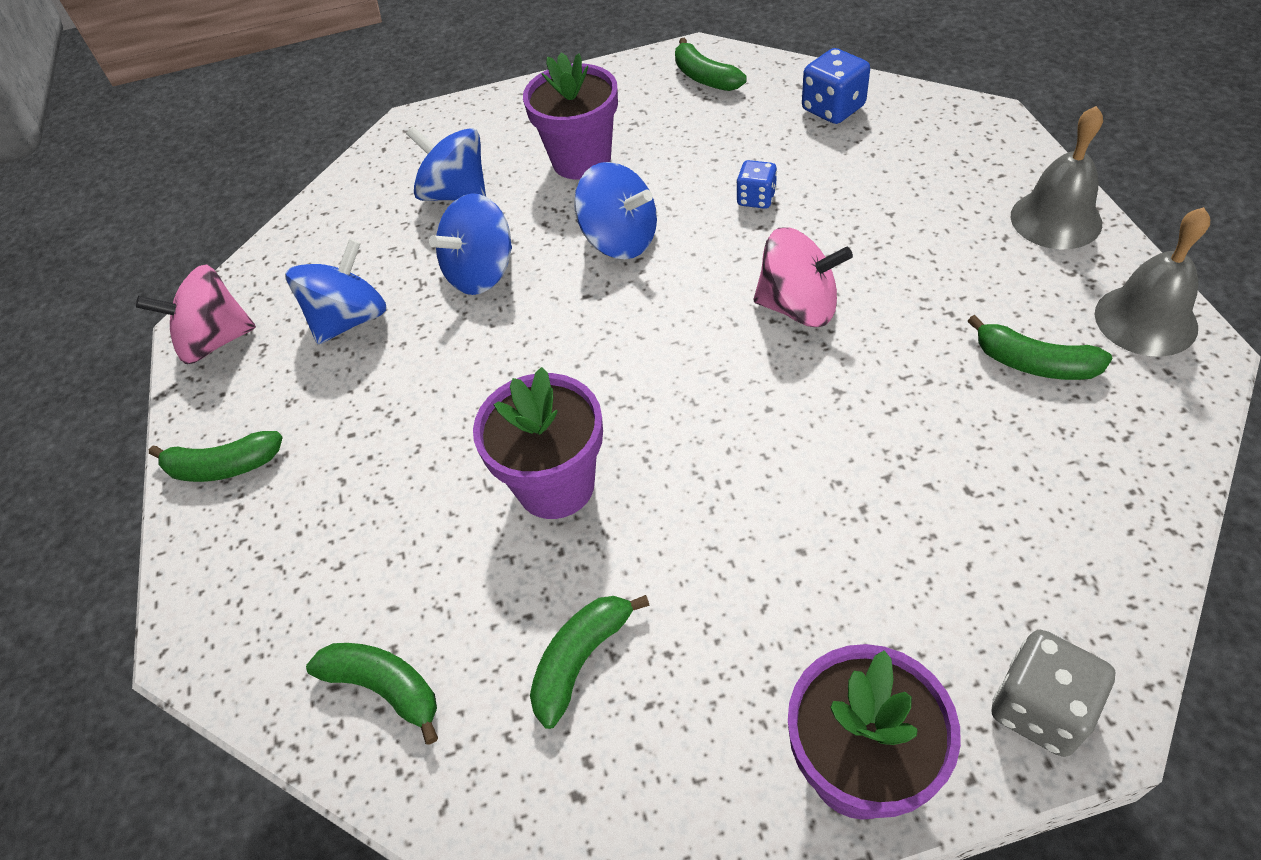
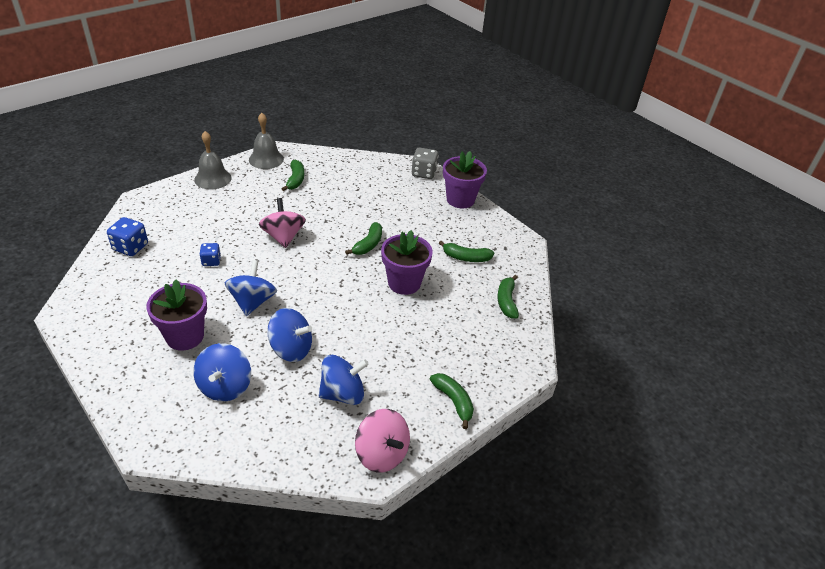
camera: 125 degrees left, 10 degrees down
(350, 319) = (343, 393): blue spinning top -> blue spinning top turned 150 degrees clockwise
(704, 77) = (95, 302): green banana -> green banana (368, 244)

